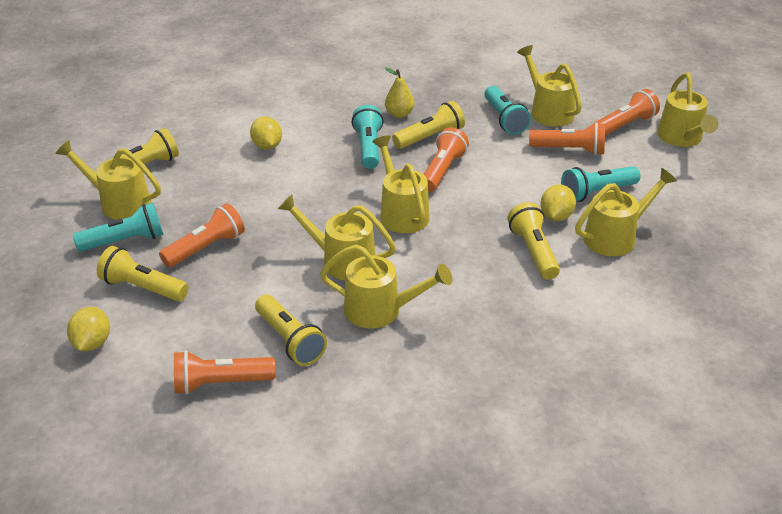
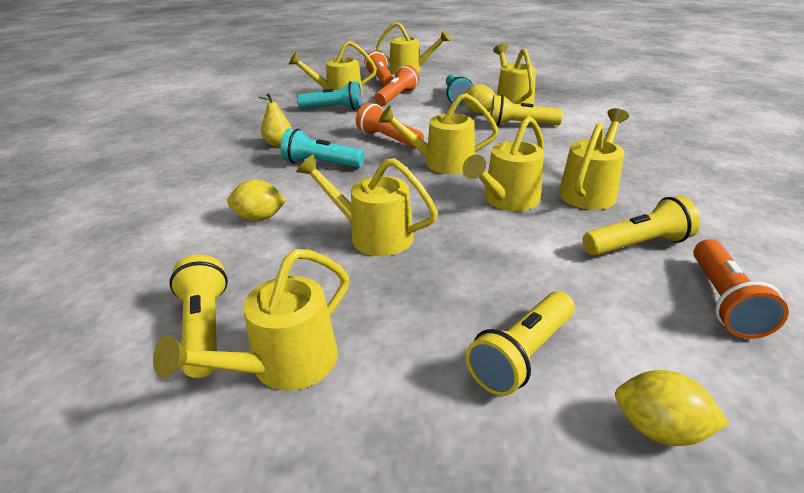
camera: 70 degrees left, 5 degrees down
(125, 241) = (395, 366): turquoise flashlight -> none
(206, 248) = (448, 285): orange flashlight -> none
(259, 202) = (372, 235): none -> yellow watering can
(430, 137) = (332, 137): yellow flashlight -> none

